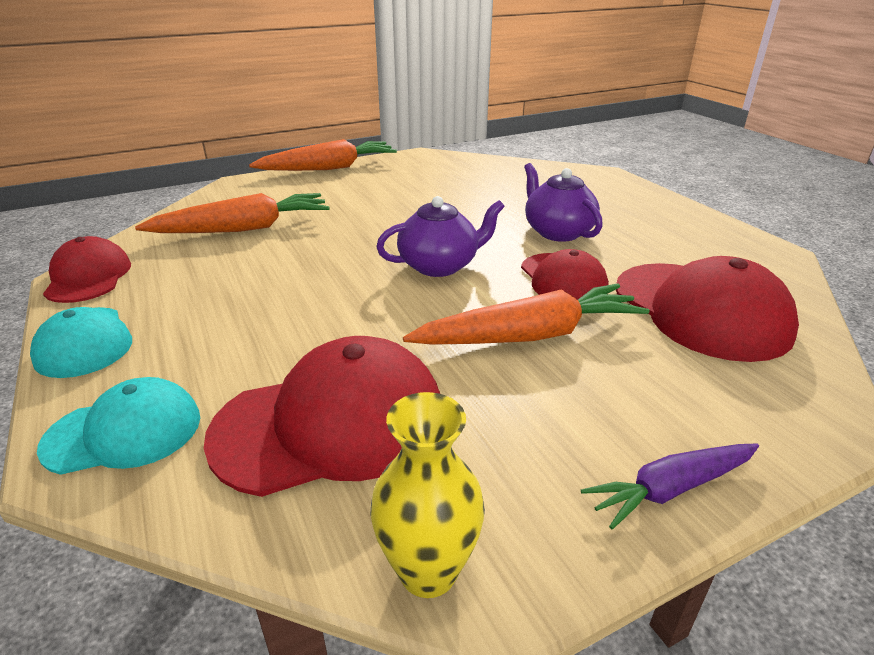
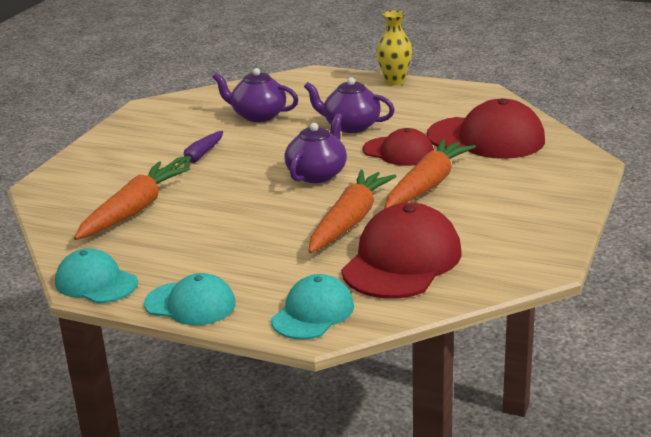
camera: 40 degrees left, 5 degrees down
(88, 277) = (96, 282): red cap -> turquoise cap
(329, 168) = (93, 145): orange carrot -> orange carrot (350, 221)
(428, 571) = (520, 275): yellow vase -> yellow vase (394, 81)
(489, 191) = (258, 115): none -> purple teapot
(671, 489) = (564, 211): purple carrot -> purple carrot (198, 157)

